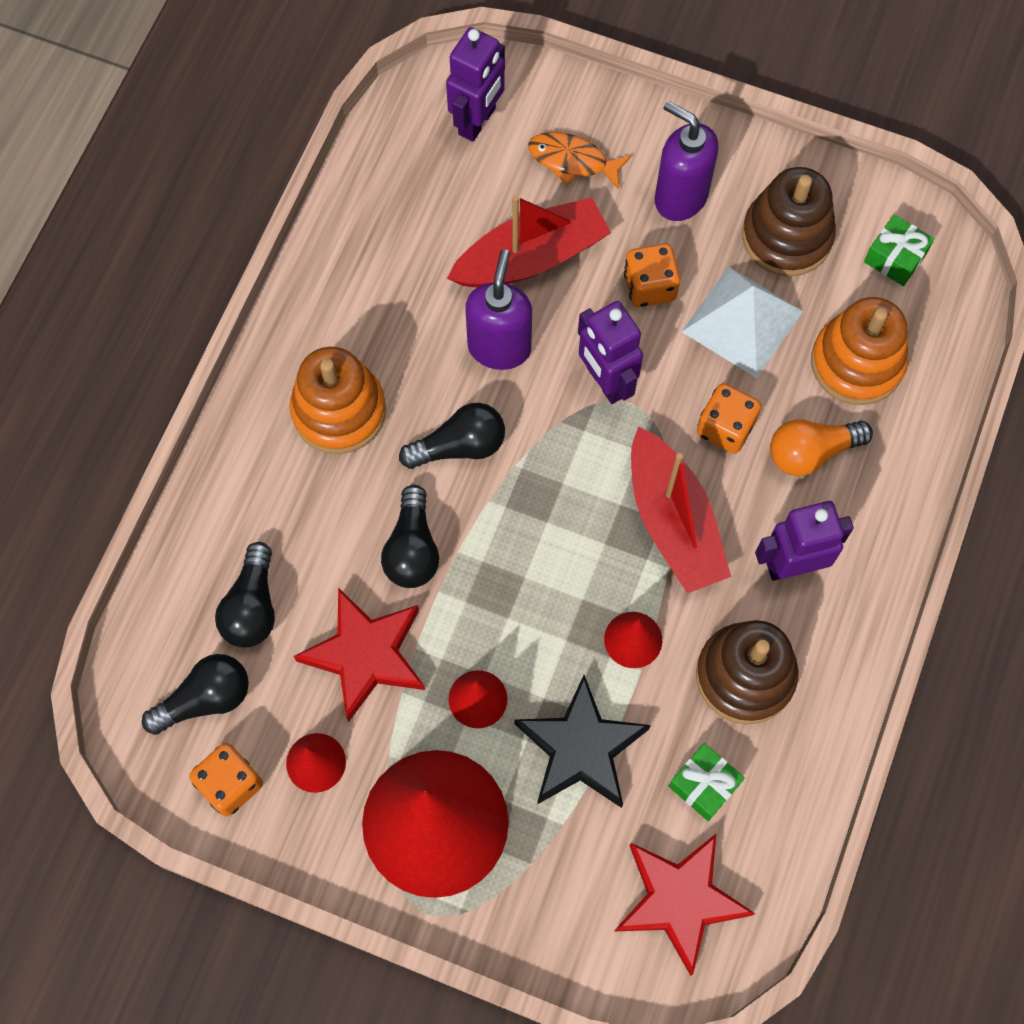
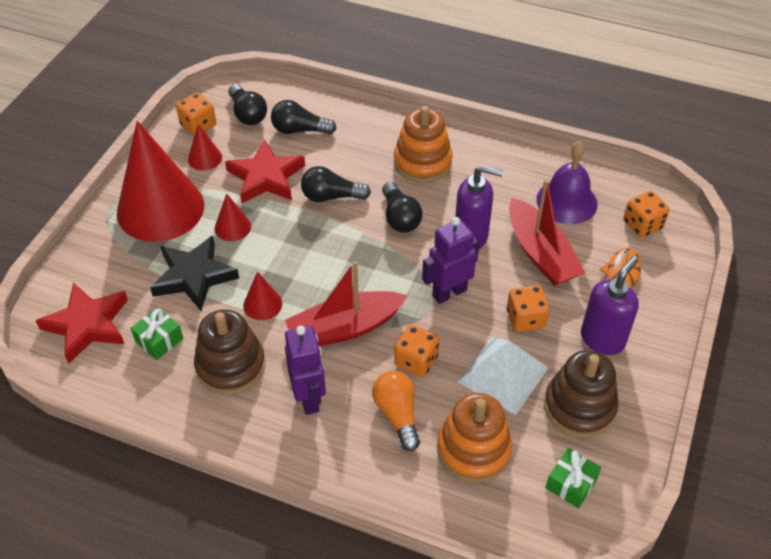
camera: 90 degrees right, 20 degrees down
(429, 213) = (566, 201): none -> purple bell
(477, 121) = (642, 225): purple robot -> orange dice

